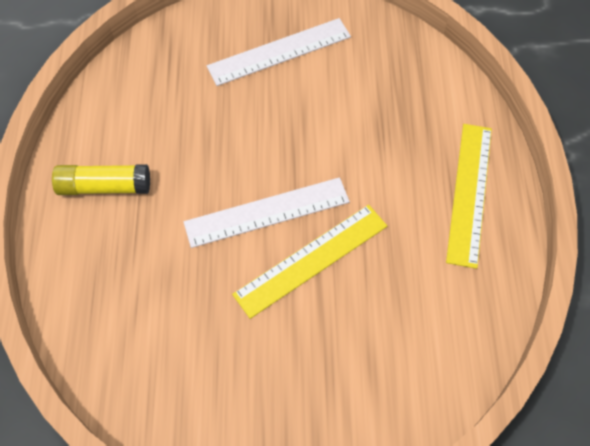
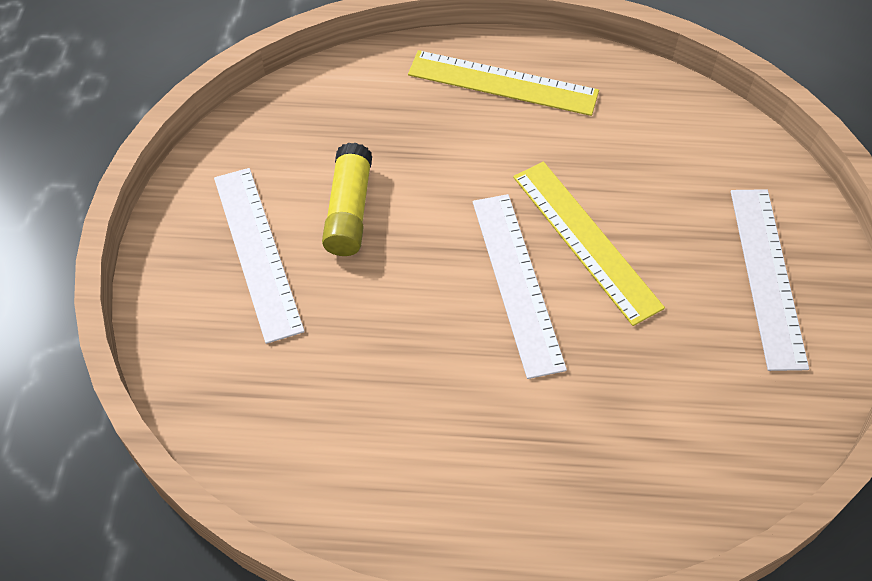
camera: 85 degrees left, 5 degrees down
(104, 187) = (463, 482): yellow glue stick -> yellow glue stick (349, 210)
(289, 404) = (766, 276): none -> white ruler

